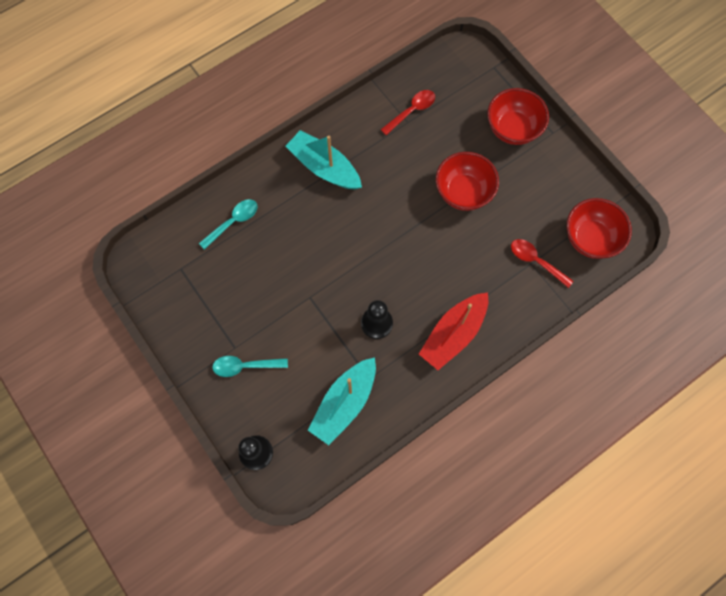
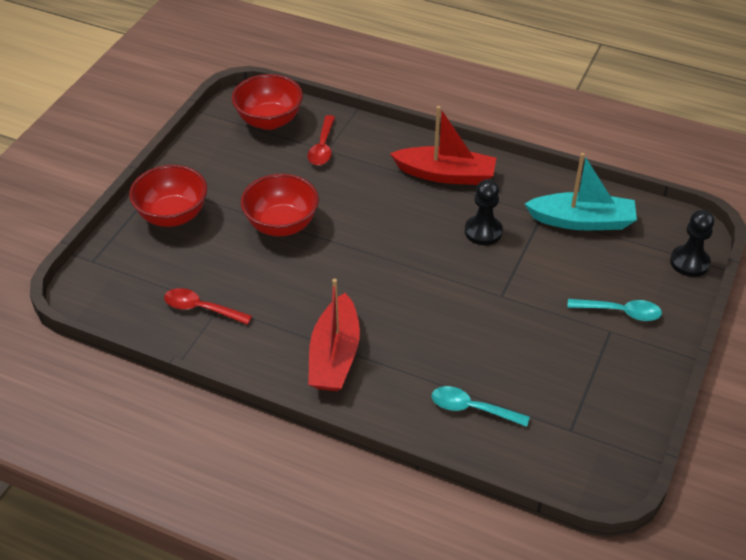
camera: 120 degrees left, 25 degrees down
(245, 366) = (620, 312): turquoise spoon -> turquoise spoon turned 45 degrees counterclockwise
(324, 167) = (335, 356): turquoise boat -> red boat

